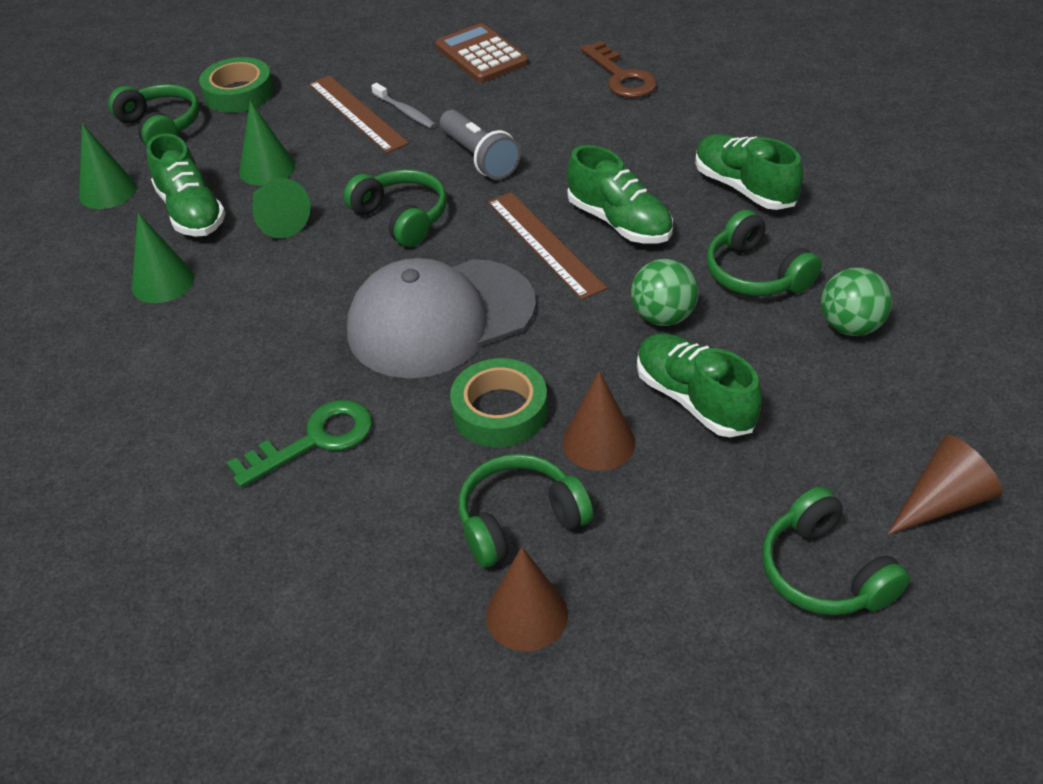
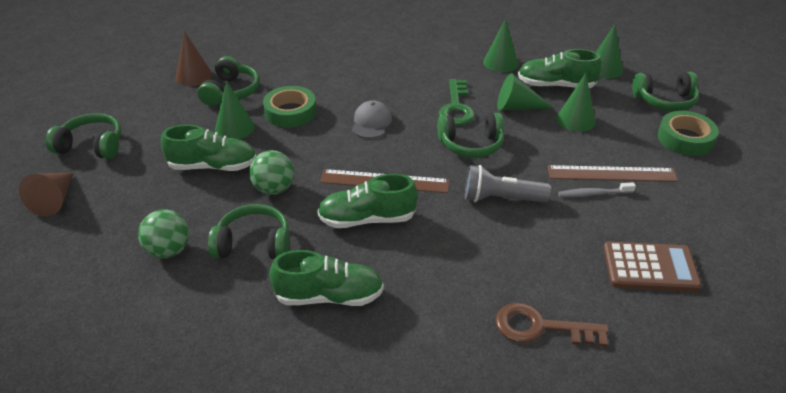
camera: 125 degrees right, 5 degrees down
(315, 440) = (342, 65): green key -> green key (456, 107)
(440, 318) = (371, 122): grey cap -> grey cap, size x0.46
(598, 442) = (234, 128): brown cone -> green cone

